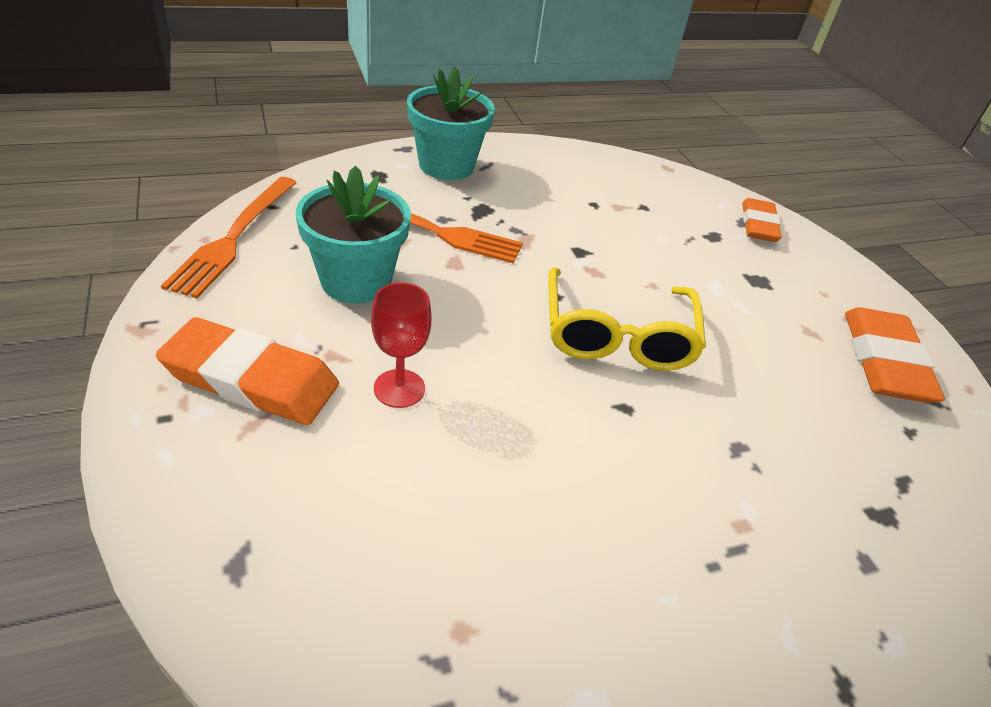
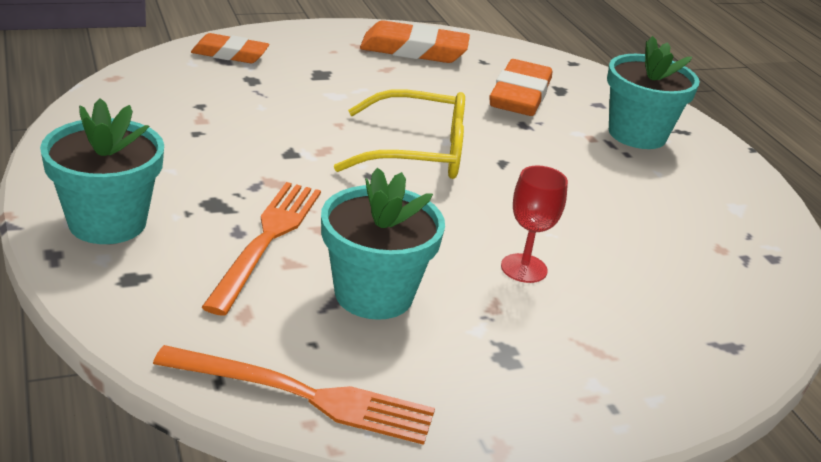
camera: 90 degrees left, 10 degrees down
(251, 379) = (545, 356): orange eraser -> orange eraser (519, 95)
(786, 597) = (637, 134): none -> turquoise flower pot

